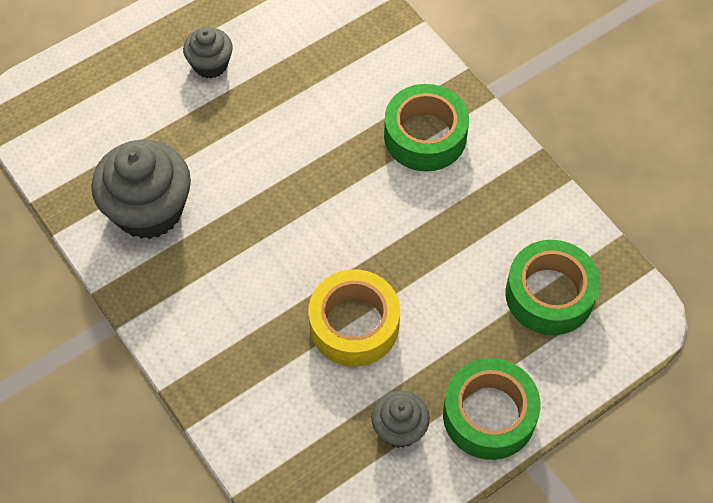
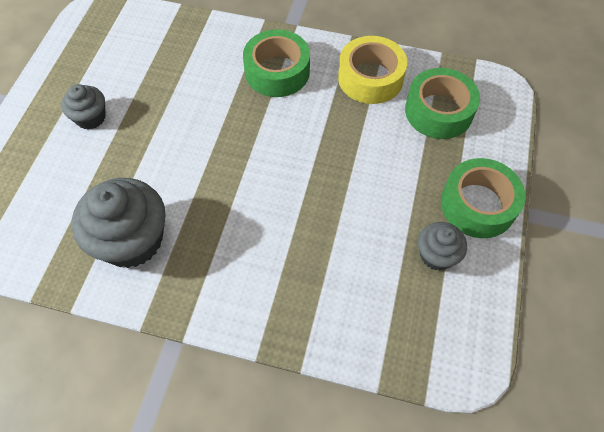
camera: 40 degrees left, 0 degrees up
(354, 325) = (345, 212): yellow tape -> yellow tape (370, 78)

